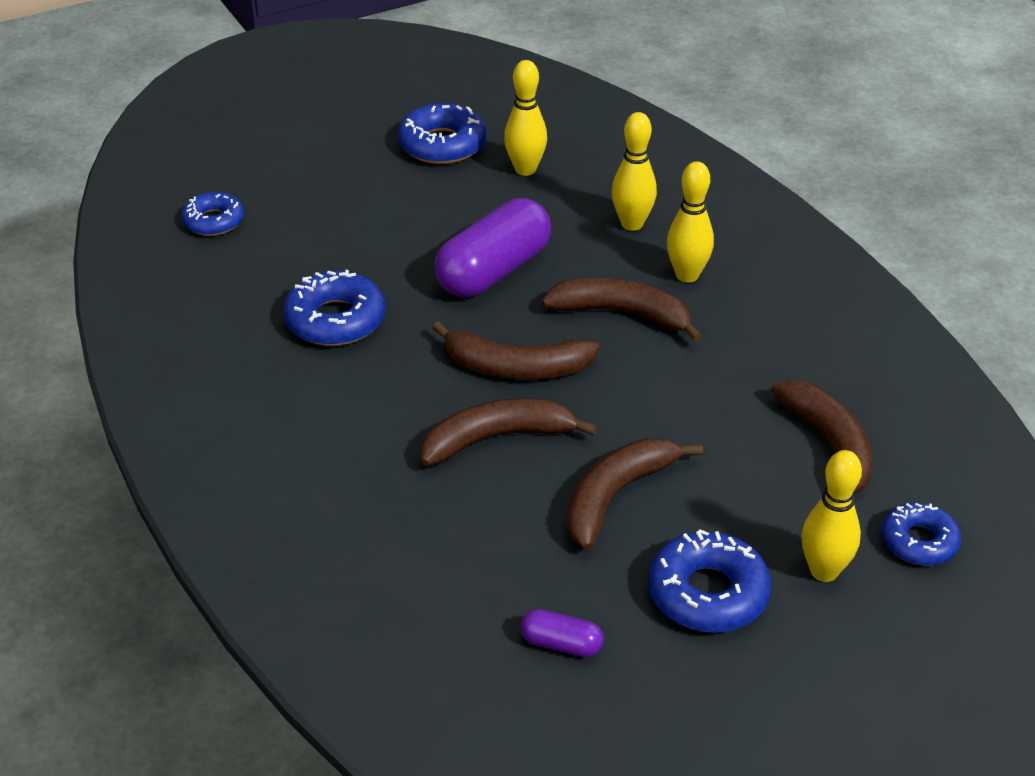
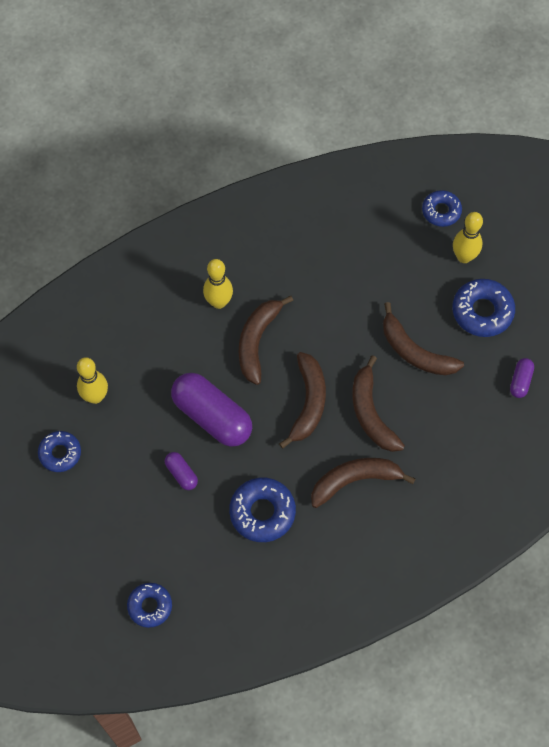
camera: 90 degrees left, 25 degrees up
(404, 244) = (181, 474): none -> purple capsule
(442, 145) = (60, 453): blue donut -> blue donut, size x0.66
(632, 224) = (163, 331): yellow bowling pin -> none
(829, 447) = (372, 242): brown banana -> brown banana (354, 480)

